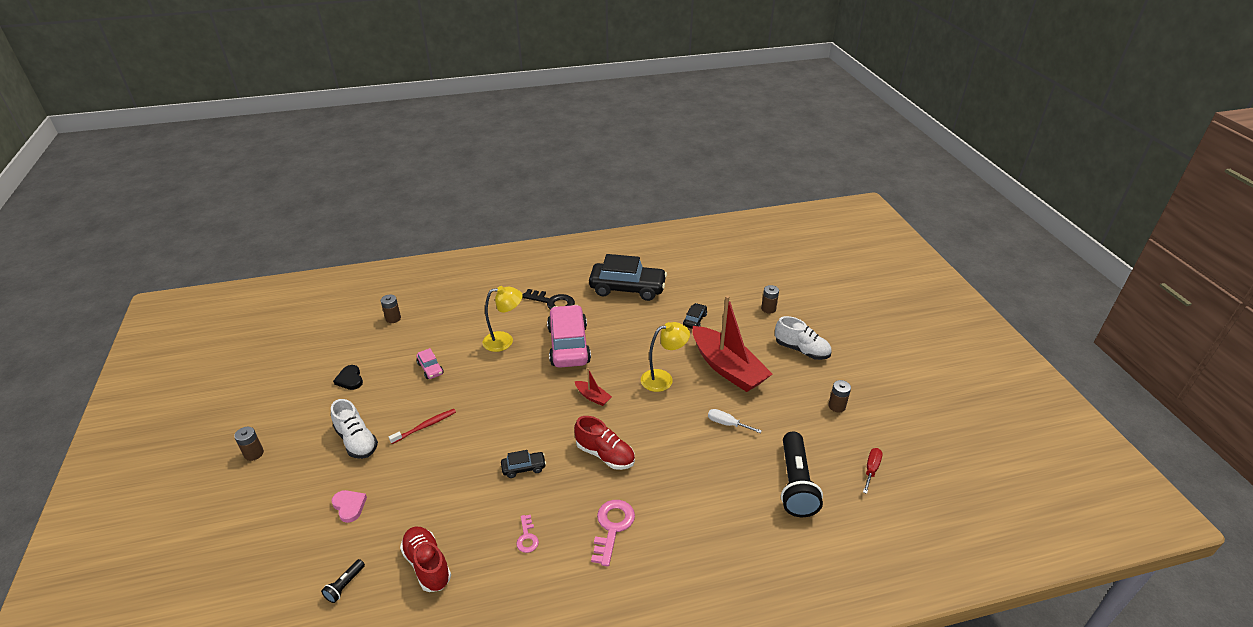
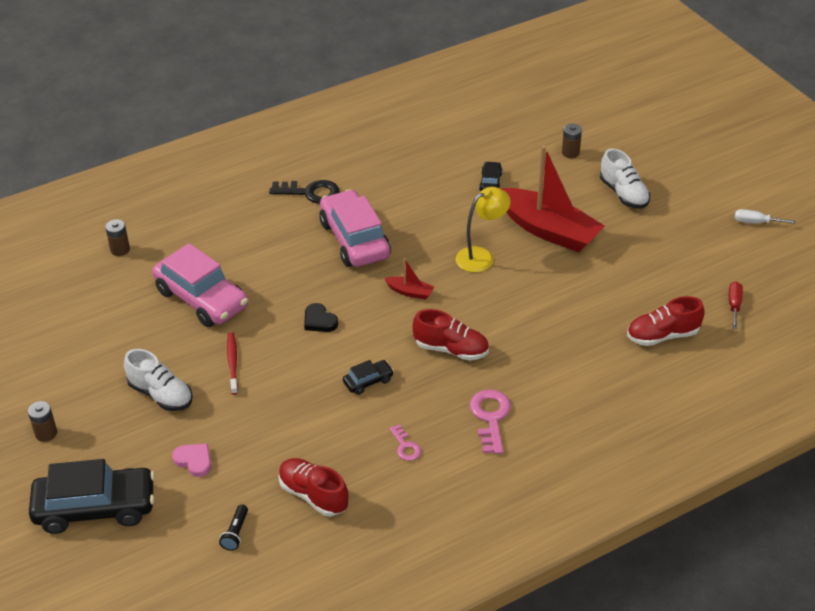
camera: 15 degrees left, 5 degrees up
(350, 379) = (110, 331): black heart -> black heart (319, 321)
(425, 426) = (232, 362): red toothbrush -> red toothbrush turned 45 degrees counterclockwise
(430, 368) = (202, 299): pink car -> pink car, size x2.25
(504, 341) = (275, 250): yellow lamp -> none
(627, 288) = (394, 159): black car -> black car (95, 508)
(727, 424) = (570, 290): white screwdriver -> white screwdriver (756, 222)
(796, 484) = (662, 335): black flashlight -> red shoe
(801, 350) = (623, 194): white shoe -> white shoe turned 45 degrees clockwise
(836, 406) = (680, 248): brown battery -> none

